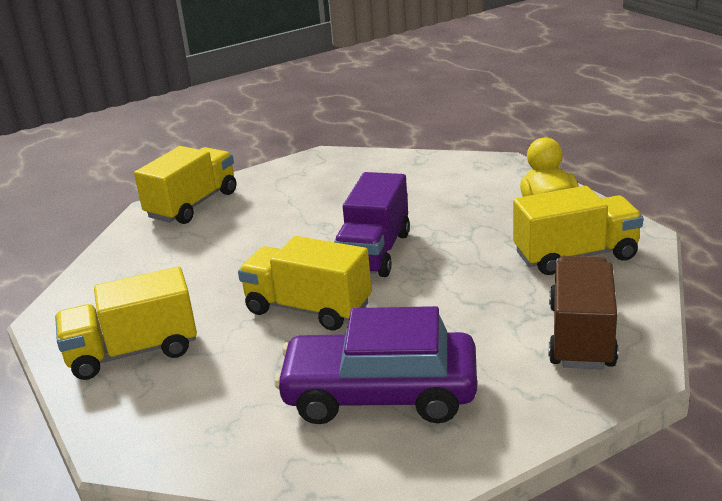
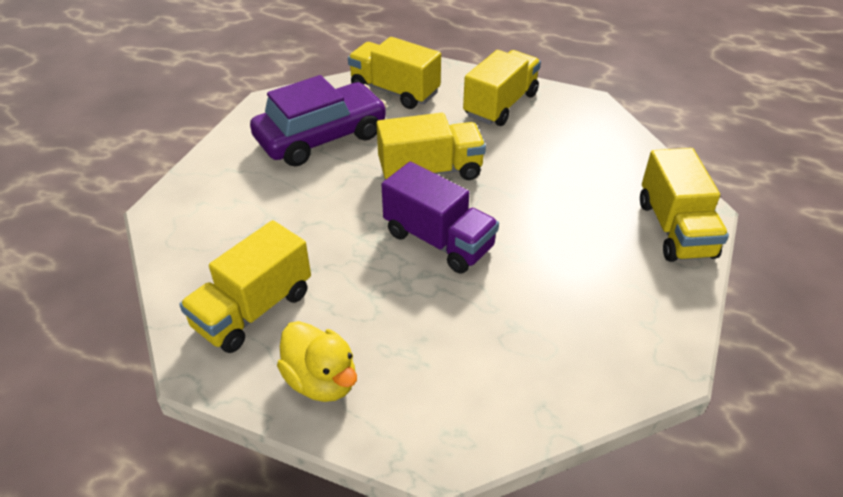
camera: 140 degrees right, 15 degrees up
(216, 427) = (394, 91): none -> yellow truck
(374, 252) = (438, 240): purple truck -> purple truck turned 150 degrees clockwise
(581, 336) = (212, 224): brown truck -> none

